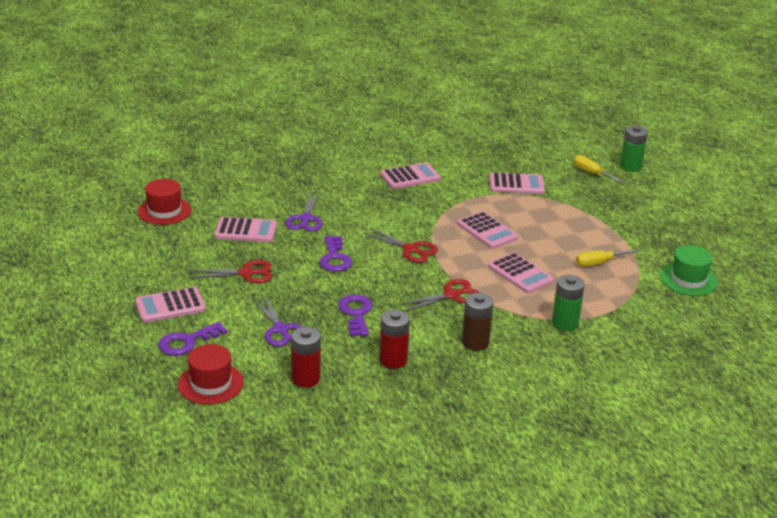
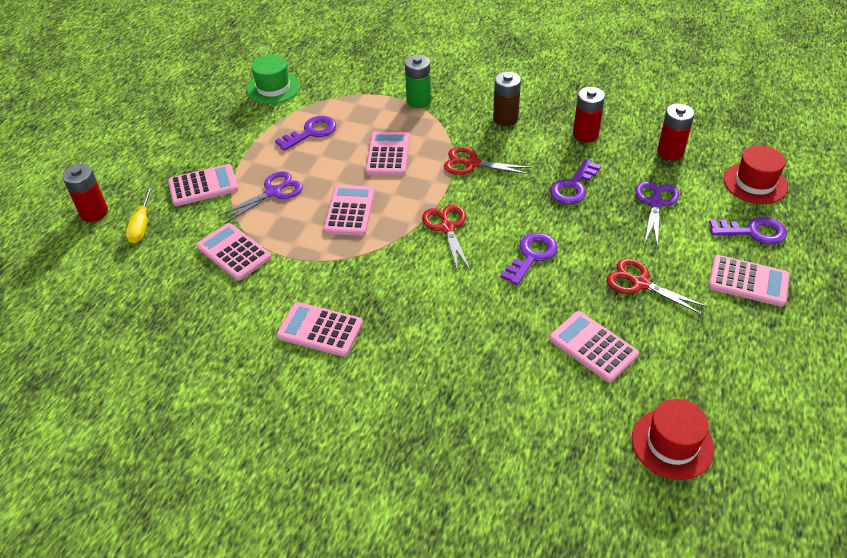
camera: 135 degrees left, 15 degrees up
(306, 219) = (508, 328): purple scissors -> purple scissors (273, 192)
(598, 263) = (311, 132): yellow screwdriver -> purple key
(600, 204) = (203, 186): none -> pink calculator
(630, 167) = (94, 212): green battery -> red battery

